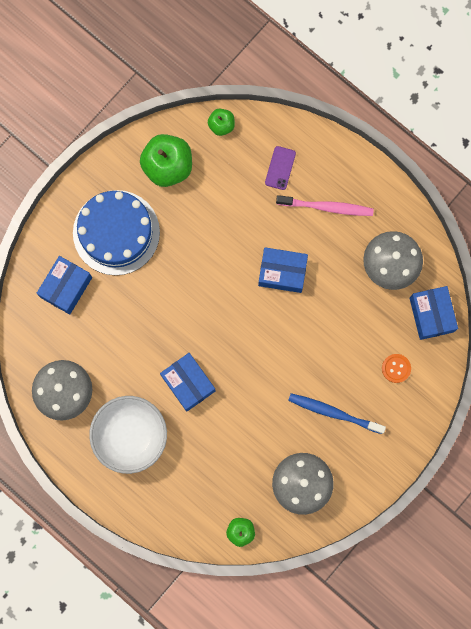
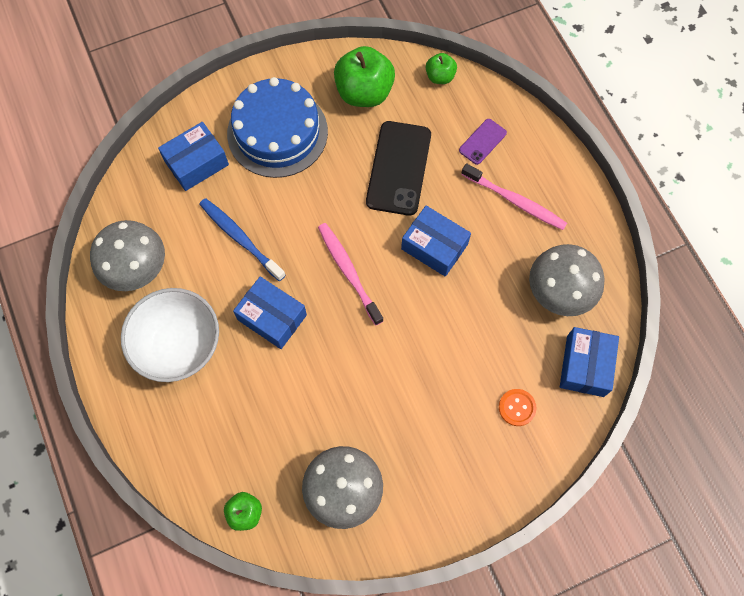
camera: 25 degrees right, 10 degrees down
(188, 383) = (272, 317): blue box -> blue box turned 45 degrees counterclockwise
(225, 220) = (398, 168): none -> black phone
(227, 321) = (348, 271): none -> pink toothbrush
(333, 412) = (420, 425): blue toothbrush -> blue toothbrush (240, 238)

